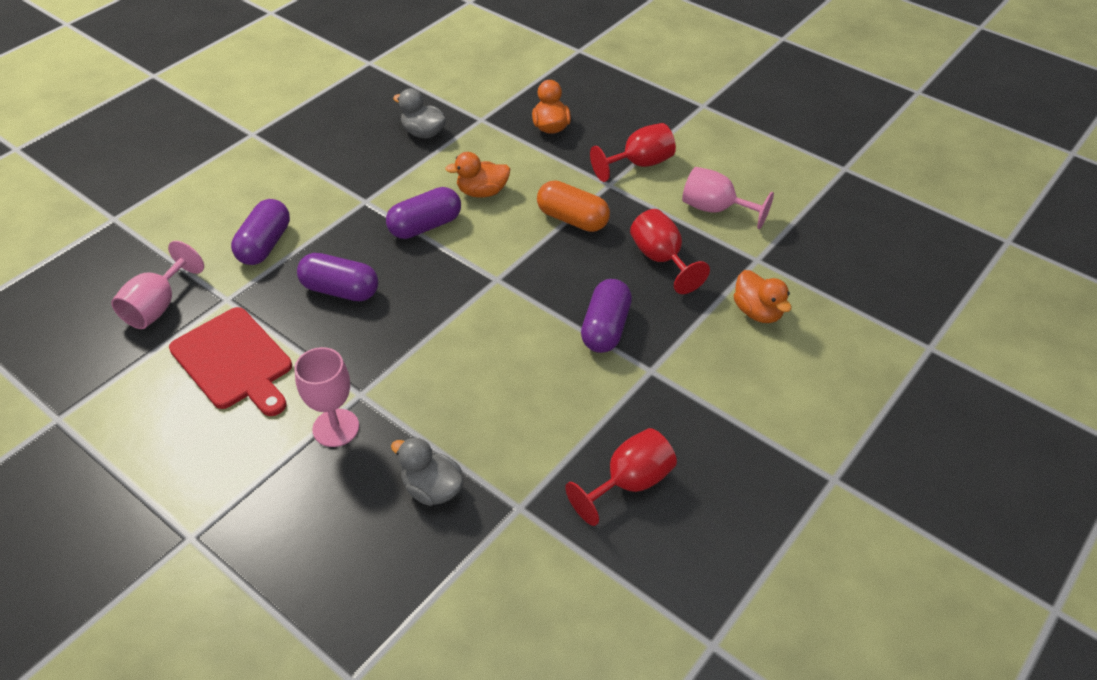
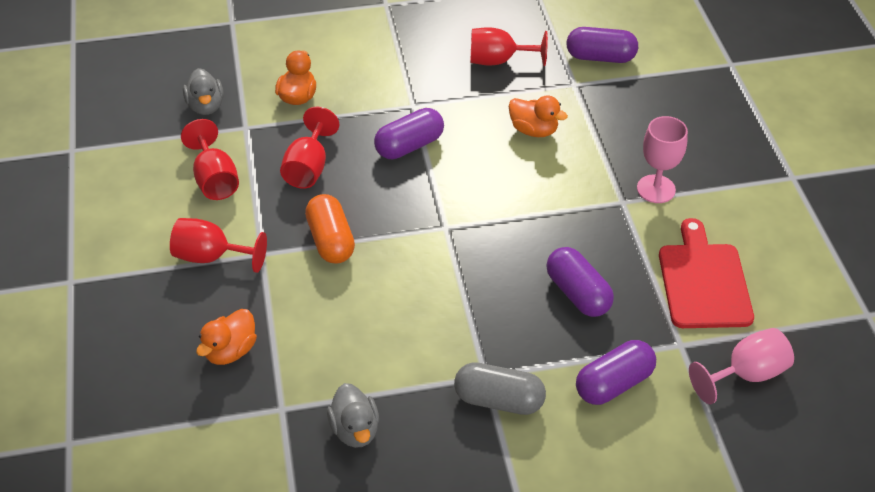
camera: 140 degrees left, 0 degrees up
(343, 193) = (499, 400): none -> grey capsule
(425, 226) = (456, 312): purple capsule -> purple capsule (600, 57)
(432, 489) = (619, 120): grey duck -> grey duck (206, 106)
(482, 192) = (373, 316): orange duck -> orange duck (533, 130)
(715, 209) = (215, 179): pink goblet -> red goblet

